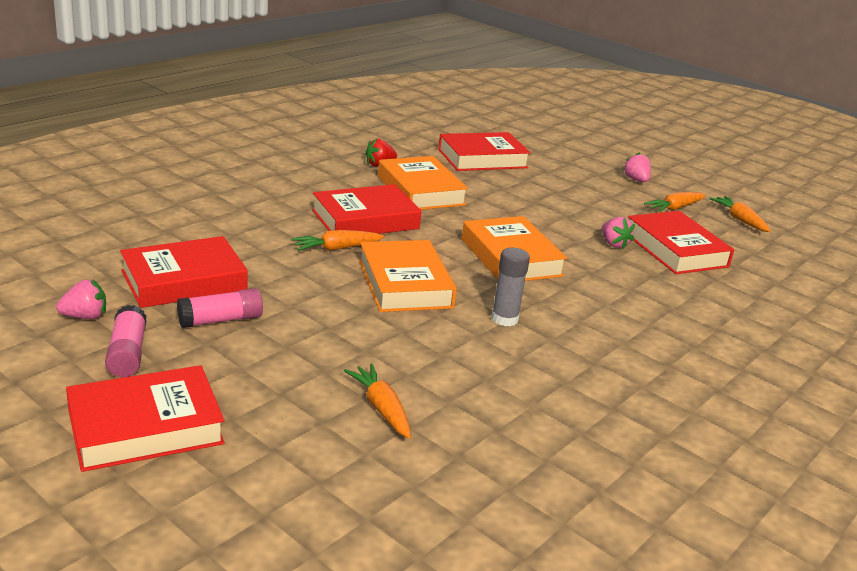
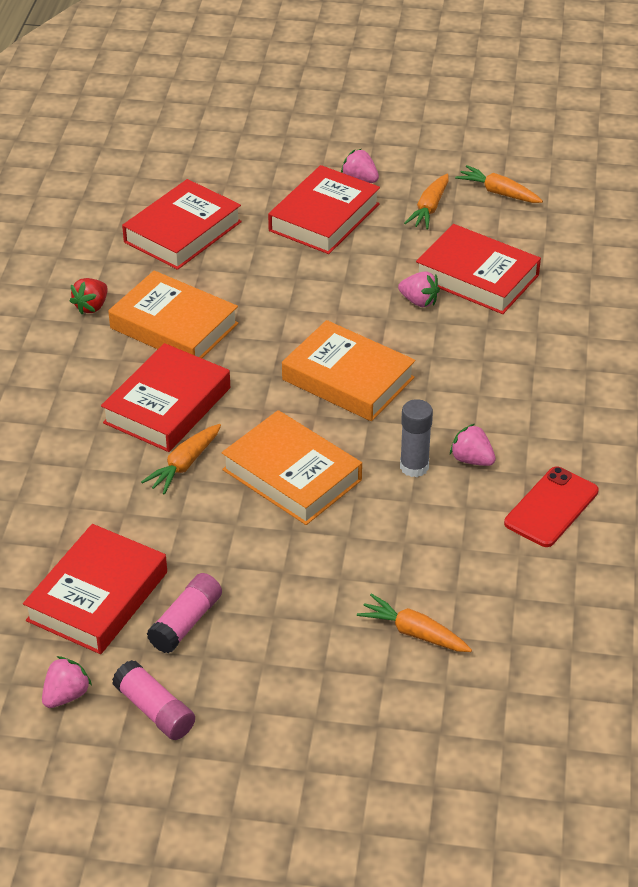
camera: 30 degrees left, 15 degrees up
(145, 427) = (261, 771): red book -> red book (324, 217)
(557, 335) = (471, 459): none -> pink strawberry
(595, 390) = (551, 507): none -> red phone

